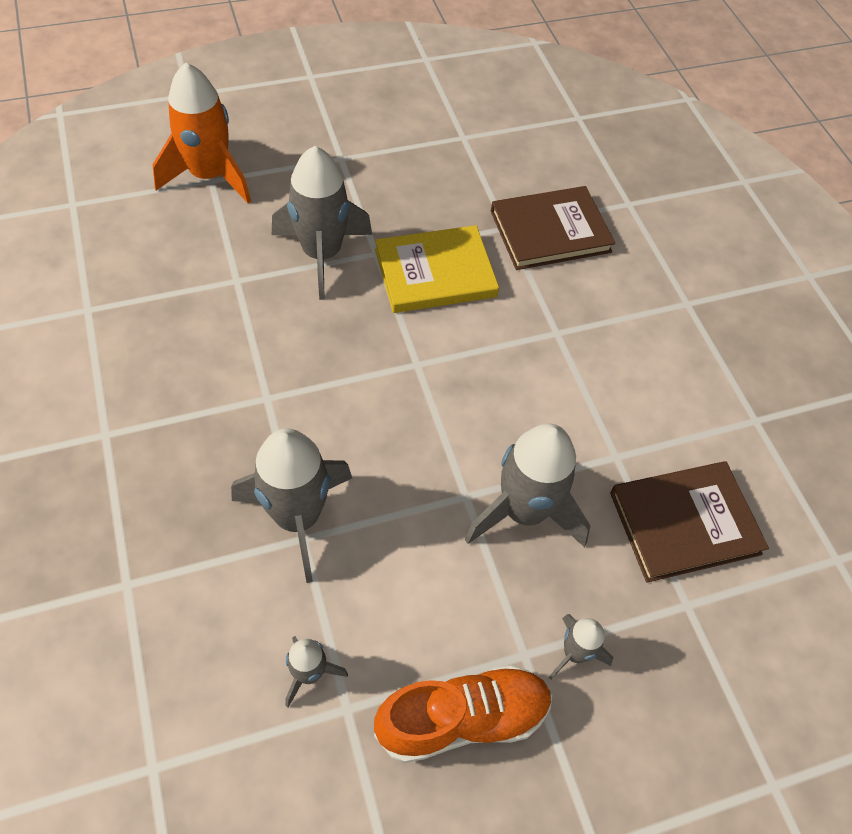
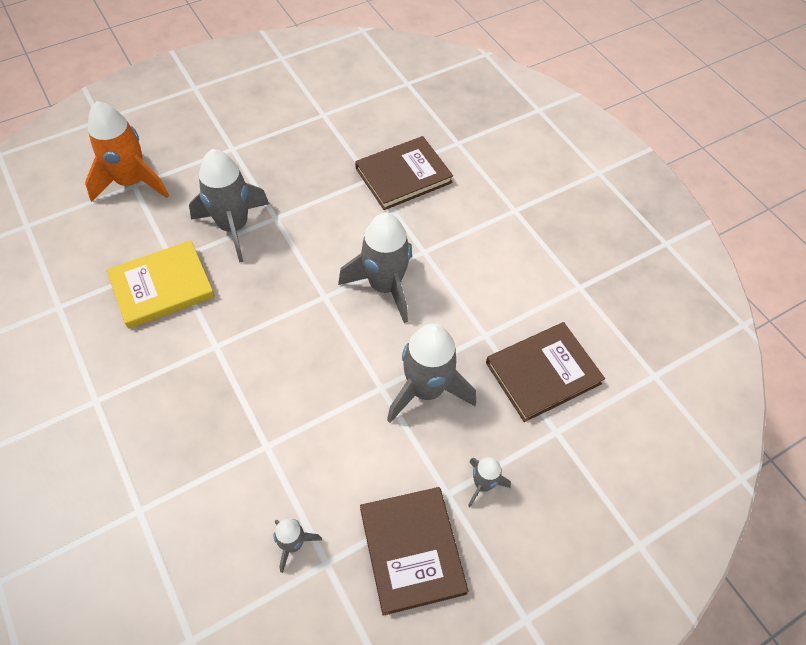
camera: 10 degrees left, 0 degrees up
(297, 517) = (259, 431): grey rocket -> grey rocket (384, 286)
(435, 273) = (323, 224): yellow book -> yellow book (162, 286)
(462, 718) = (412, 550): orange shoe -> brown book

